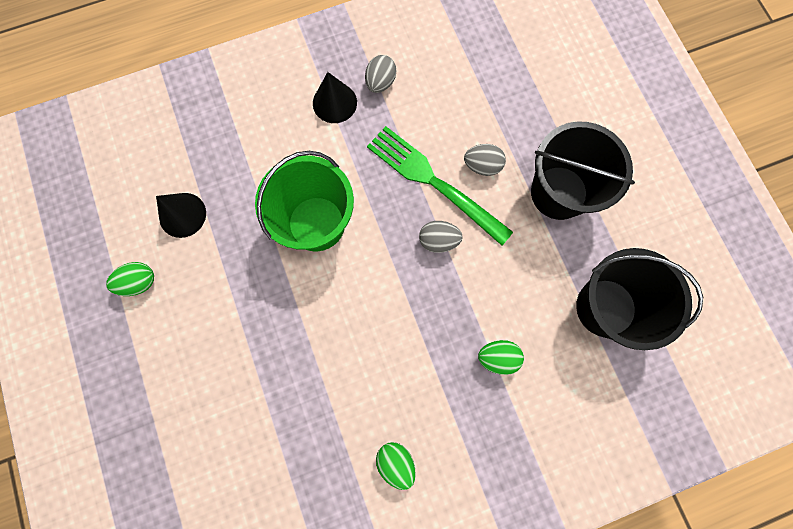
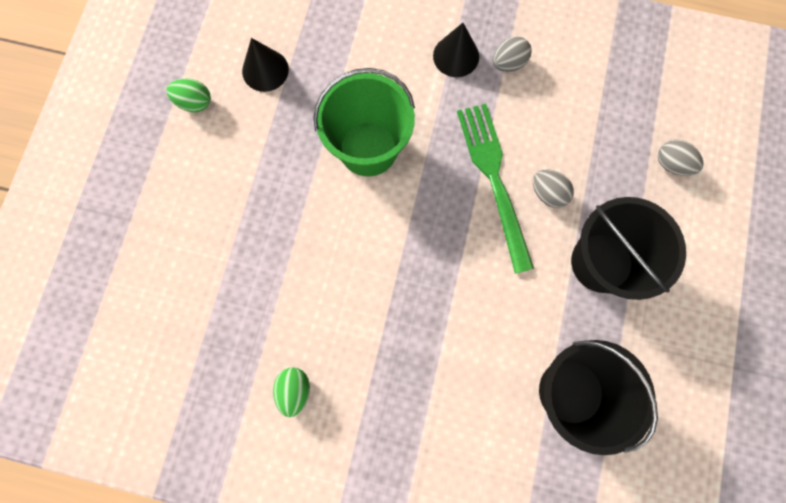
camera: 35 degrees right, 0 degrees up
(438, 240) = (462, 232): grey egg -> grey egg (671, 164)
(497, 357) = (442, 366): green egg -> none

